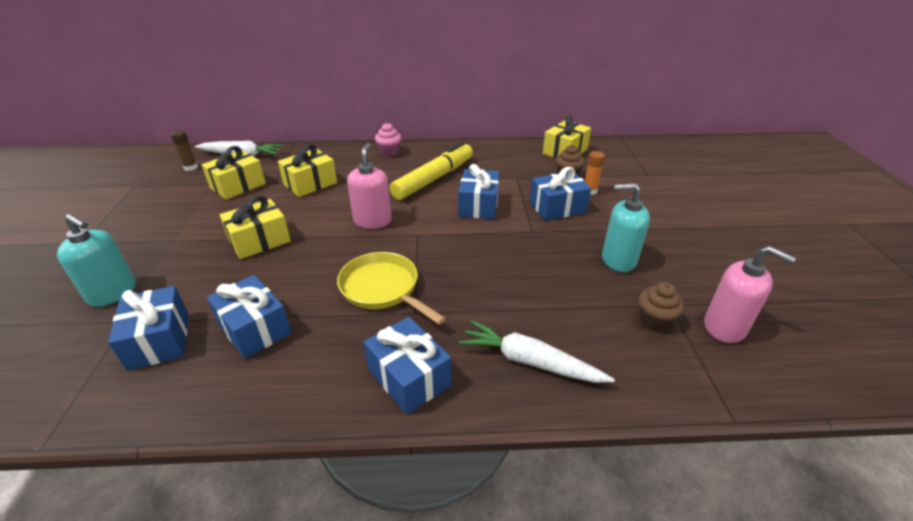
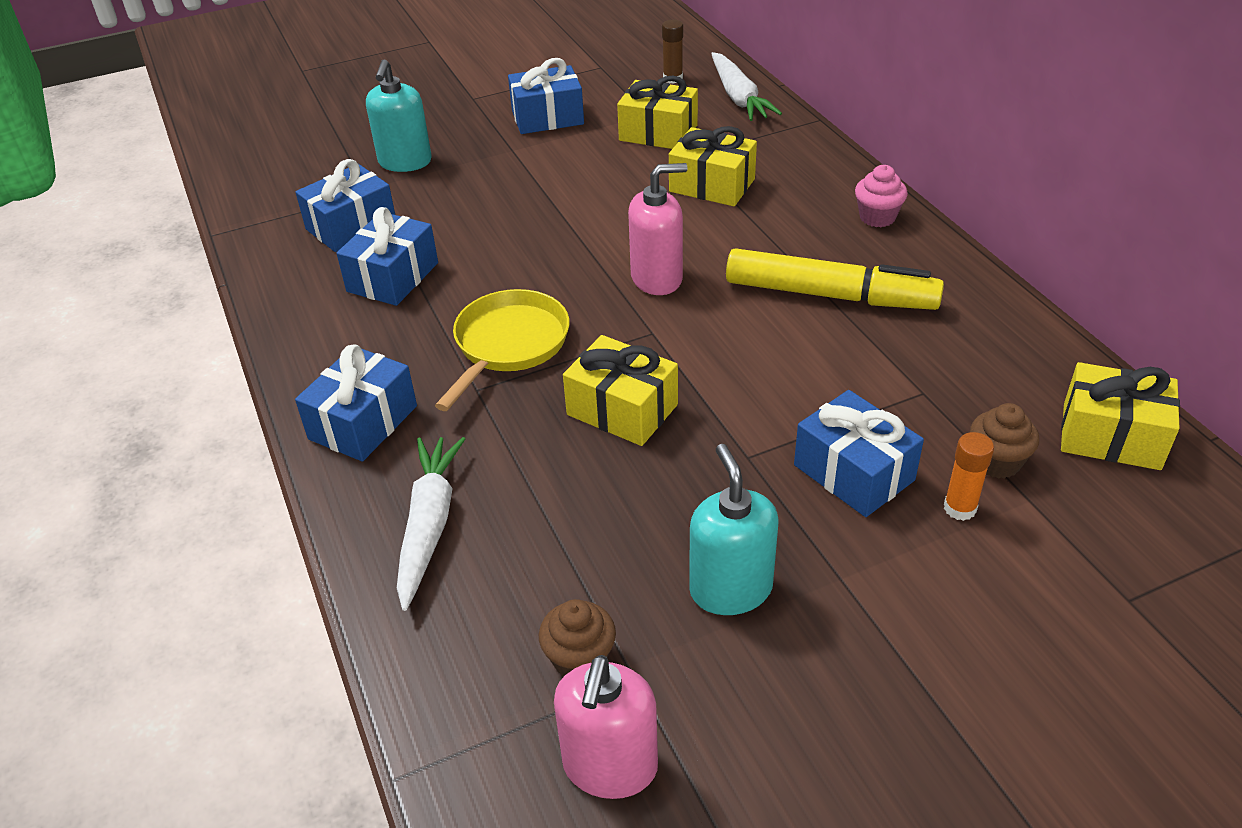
camera: 70 degrees right, 5 degrees up
(259, 241) = (549, 207): yellow gift -> yellow gift (622, 410)
(478, 205) = (783, 371): blue gift -> blue gift (547, 117)

